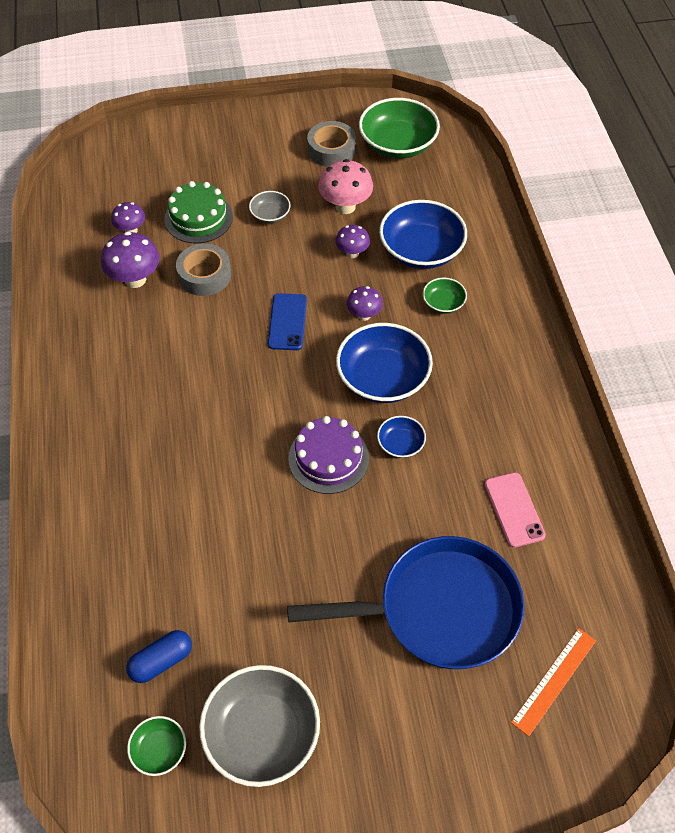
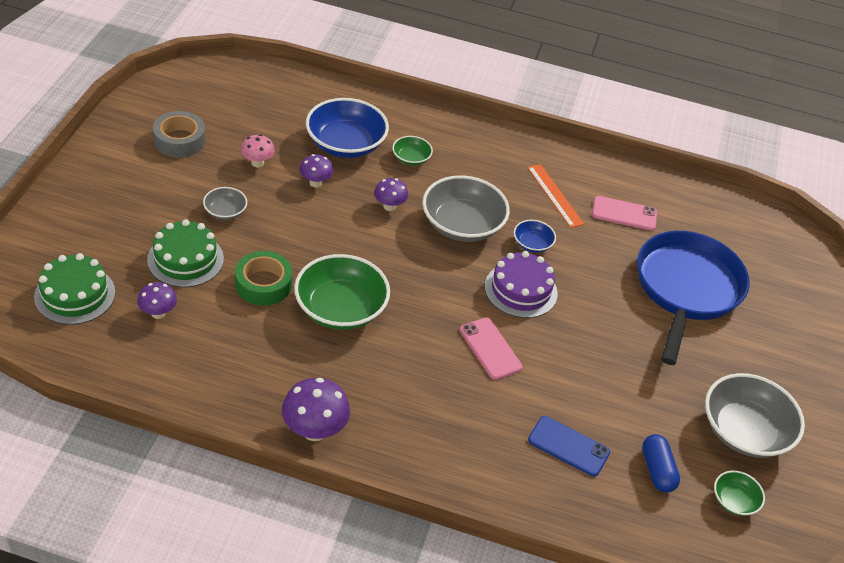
camera: 70 degrees left, 10 degrees down
(119, 178) = (75, 294): none -> green cake
(135, 279) = (228, 334): purple mushroom -> purple mushroom (314, 430)
(204, 275) = (263, 284): grey tape -> green tape
(234, 463) = (490, 348): none -> pink phone
(287, 322) = (362, 254): blue phone -> blue phone (568, 446)
(345, 206) = (257, 163): pink mushroom -> pink mushroom, size x0.61
(383, 378) = (462, 225): blue bowl -> grey bowl
(397, 144) = (211, 101): green bowl -> green bowl (340, 308)
(554, 681) = (764, 259): orange ruler -> orange ruler (555, 195)

